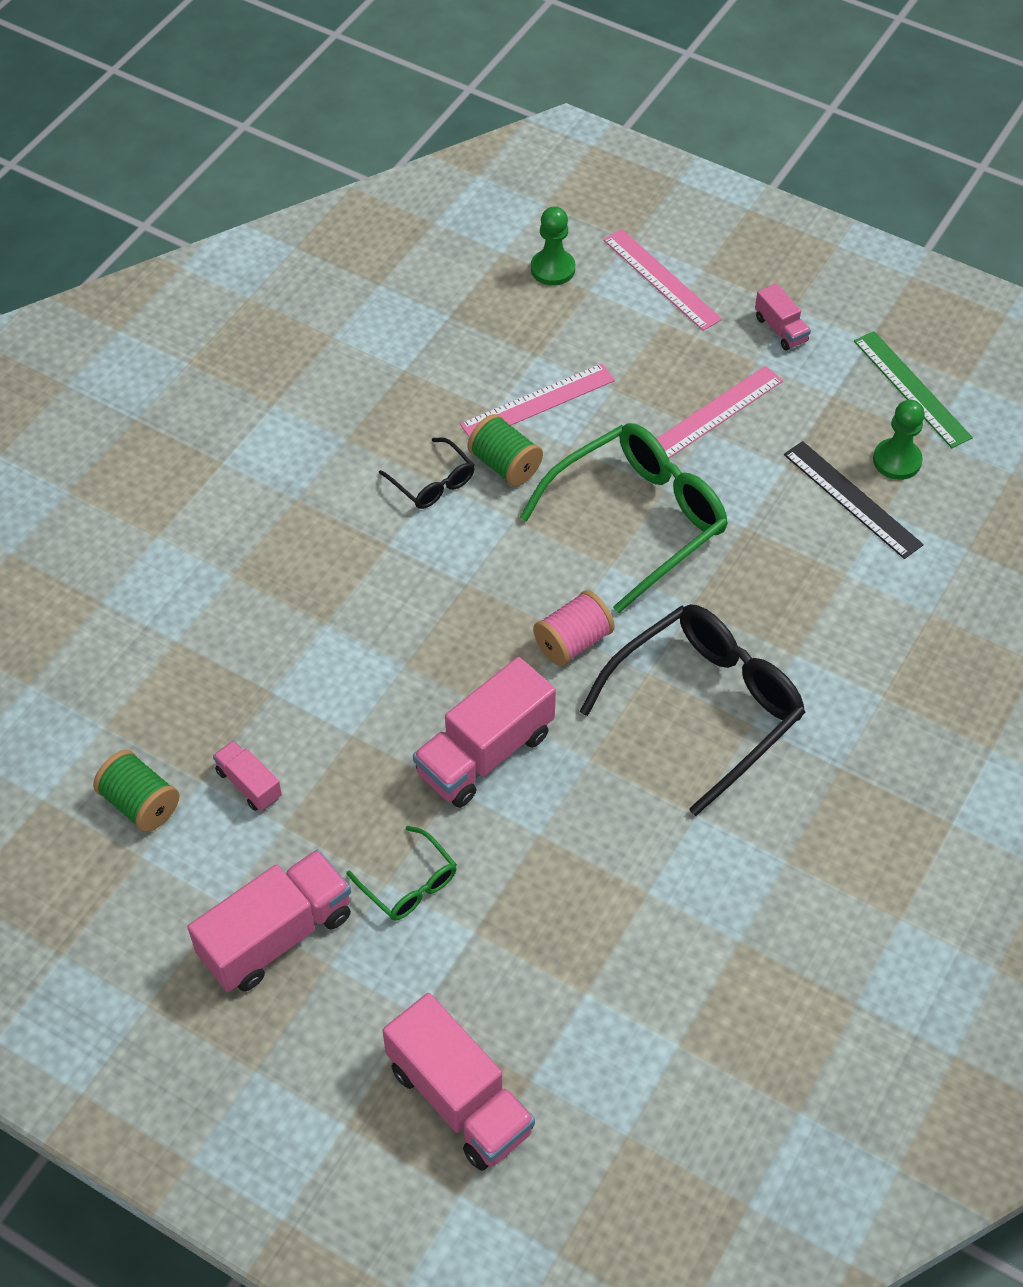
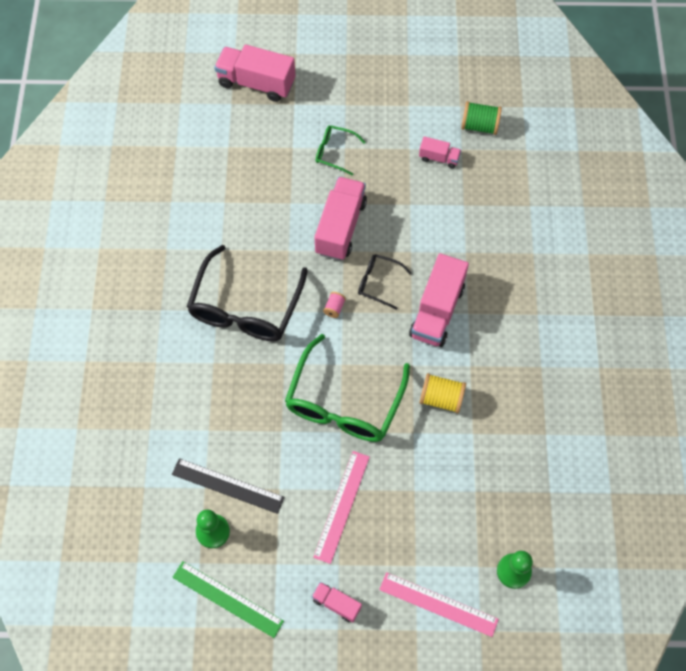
camera: 150 degrees right, 10 degrees up
(276, 936) = (376, 104): pink truck -> pink truck (437, 311)
(432, 483) = (472, 364): black glasses -> black glasses (378, 282)
(505, 465) = (441, 398): green spool -> yellow spool
(538, 402) = (452, 454): pink ruler -> none
(573, 642) = (334, 308): pink spool -> pink spool, size x0.55

